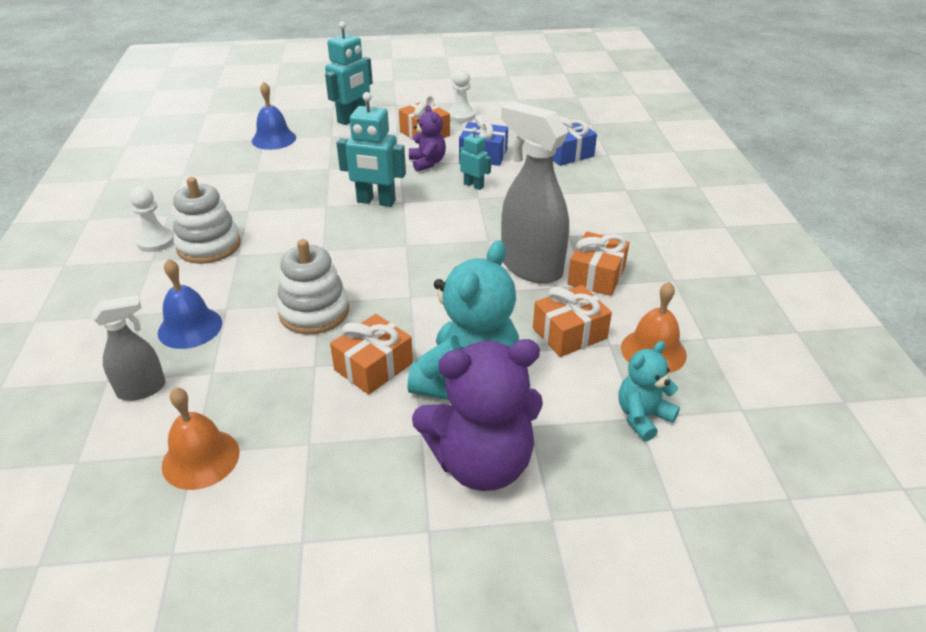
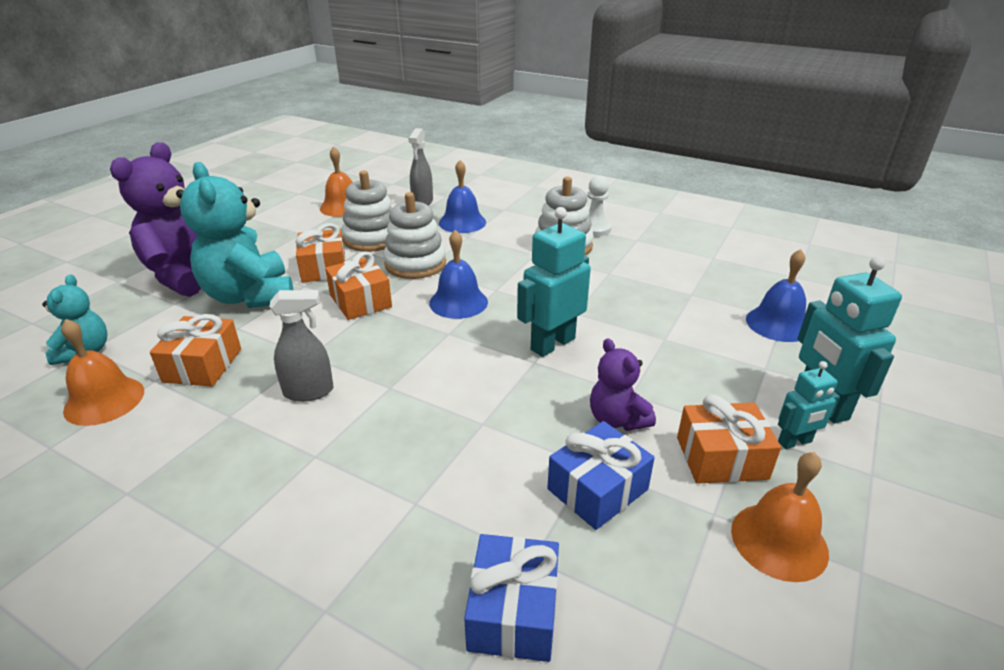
camera: 125 degrees right, 5 degrees down
(280, 372) = (372, 239): none -> white stacking toy
(360, 258) = (458, 302): none -> blue bell
(427, 163) = (617, 419): purple teddy bear -> purple teddy bear turned 45 degrees clockwise
(461, 116) = (779, 541): white pawn -> orange bell
(474, 185) = (515, 433): turquoise robot -> turquoise robot (795, 442)
(530, 267) = (309, 392): grey spray bottle -> grey spray bottle, size x0.55
(596, 276) = (229, 431): orange gift -> orange gift (360, 301)

